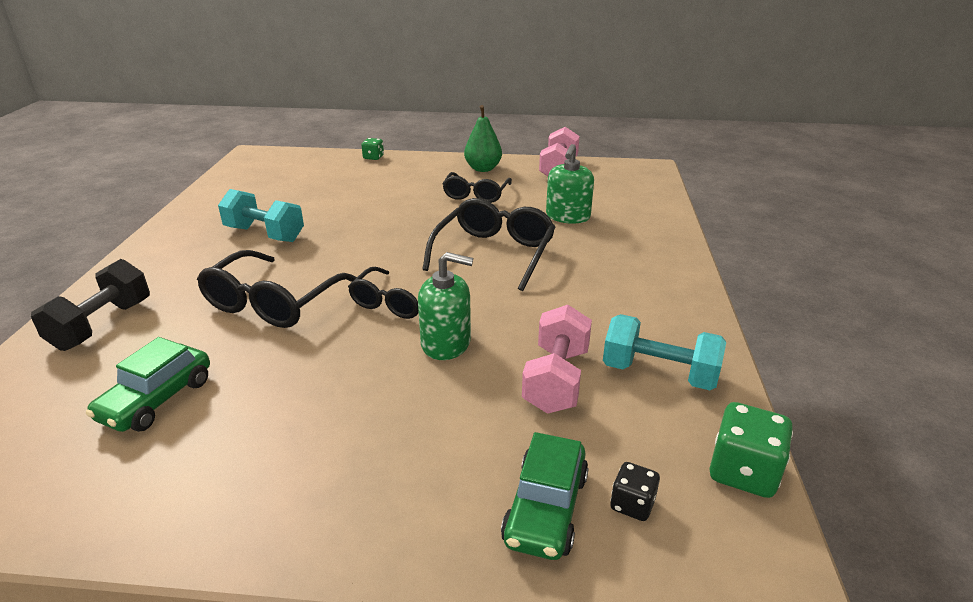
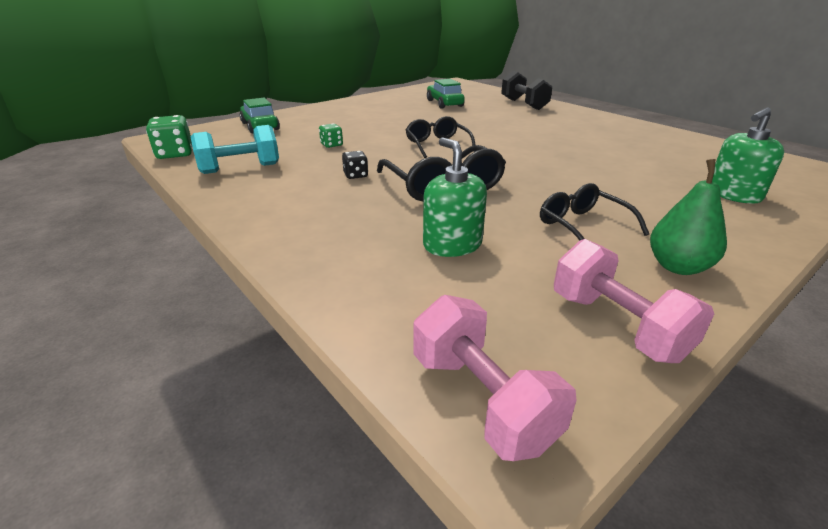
camera: 135 degrees right, 0 degrees up
(265, 234) = (594, 141): turquoise dumbbell -> none
(273, 303) = (489, 126): black glasses -> none
(373, 157) = (787, 220): green dice -> green dice (331, 145)
(446, 343) = (376, 142): green soap dispenser -> green soap dispenser (733, 194)
(556, 380) = (297, 150): pink dumbbell -> pink dumbbell (482, 400)
(632, 504) = (225, 135): black dice -> black dice (355, 175)

